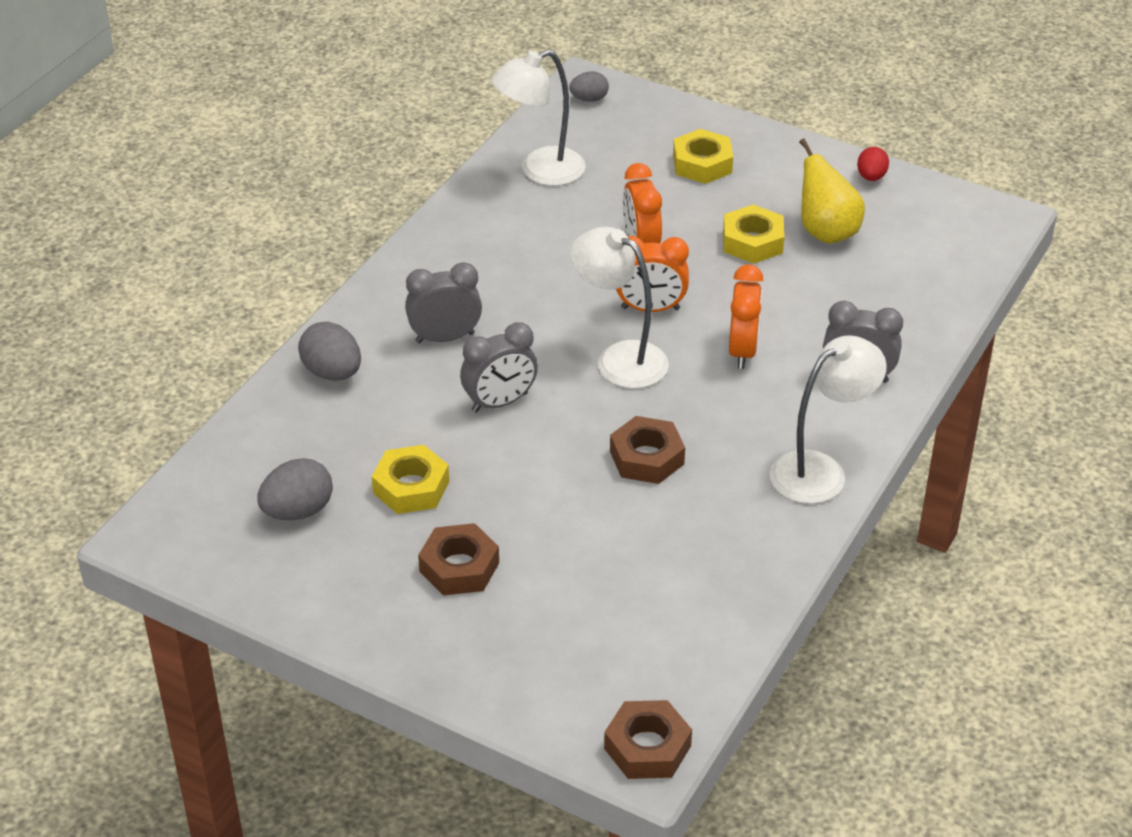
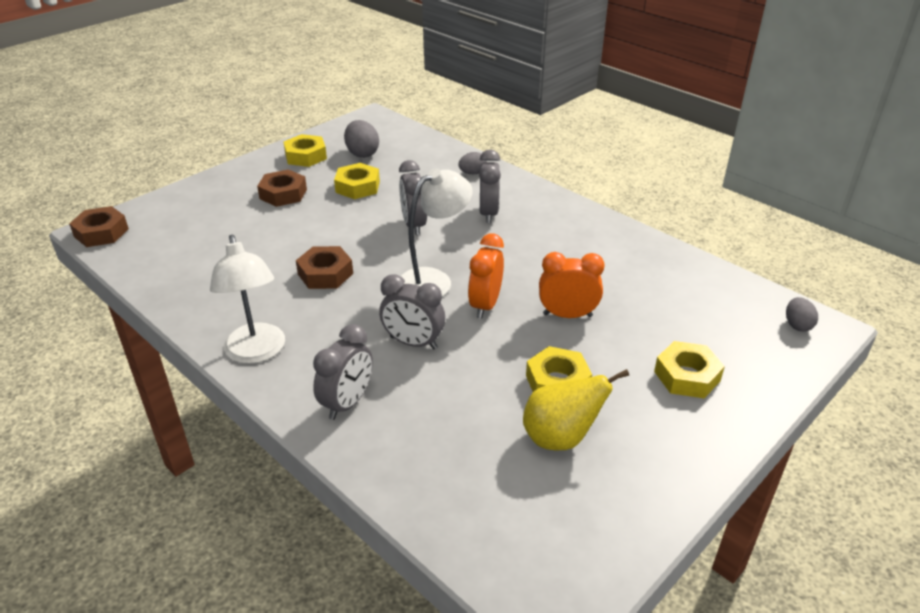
camera: 105 degrees right, 5 degrees down
(325, 580) = (306, 156): none -> yellow nut
(332, 372) = (472, 173): grey egg -> grey egg, size x0.63
(540, 171) = (682, 281): white lamp -> none
(742, 351) = (413, 343): orange clock -> grey clock
(871, 177) = (652, 503): red egg -> none

